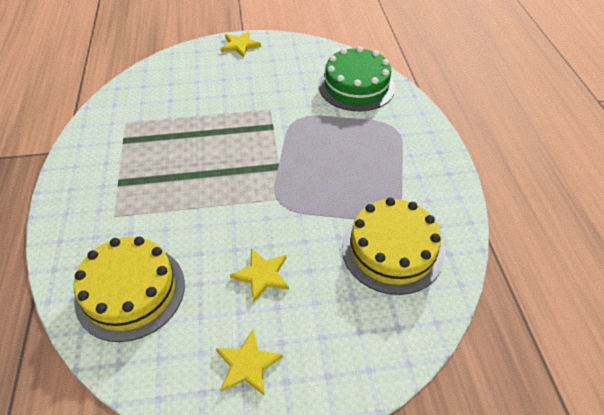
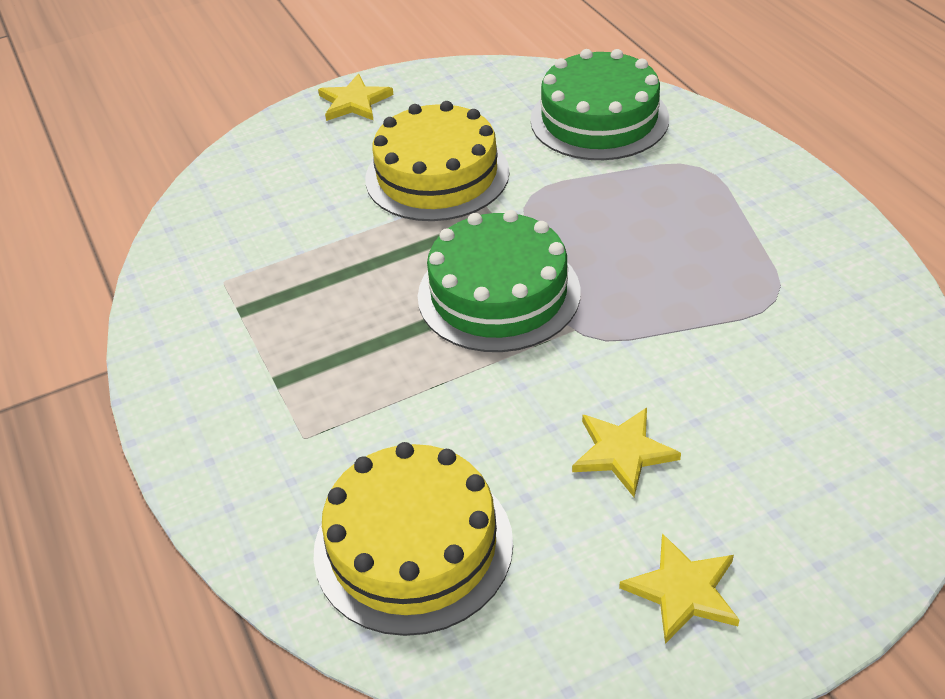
camera: 15 degrees left, 5 degrees down
(250, 168) = (498, 293): none -> green cake
(392, 250) = (808, 352): yellow cake -> yellow cake (437, 175)

